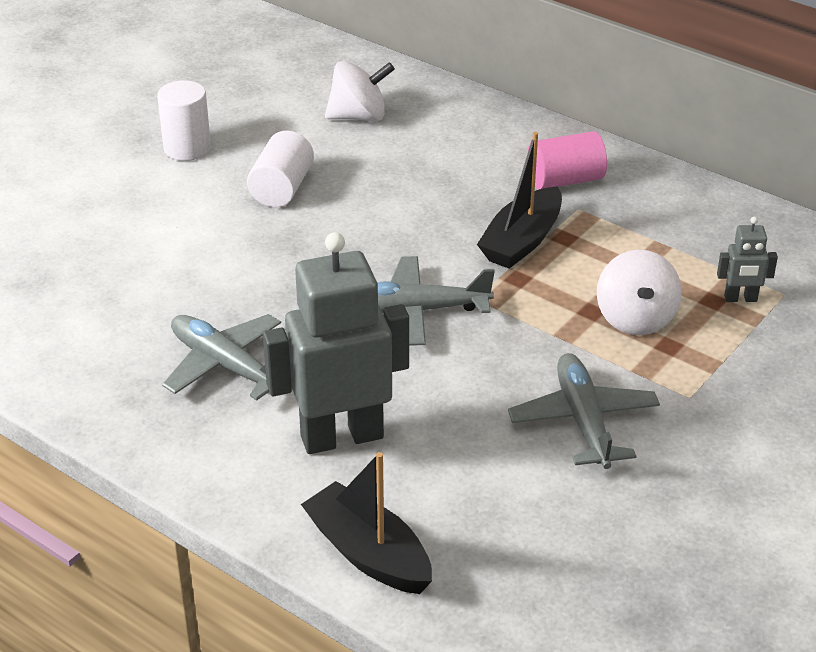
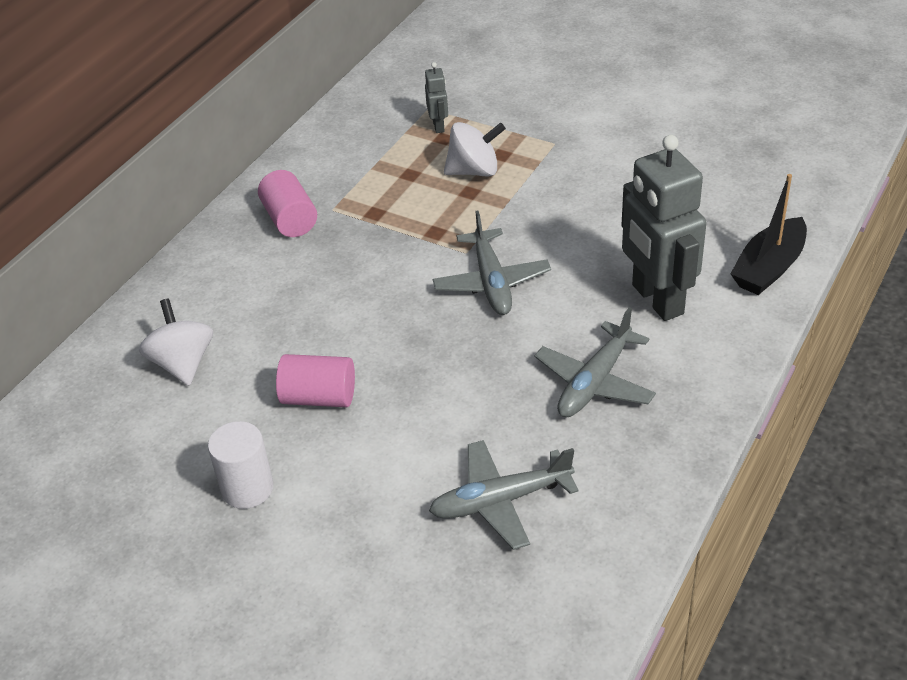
camera: 95 degrees left, 5 degrees up
(282, 188) = (319, 397): white cylinder -> pink cylinder
(522, 241) = (383, 235): black boat -> none
(583, 420) = (596, 186): grey plane -> grey plane (500, 501)

